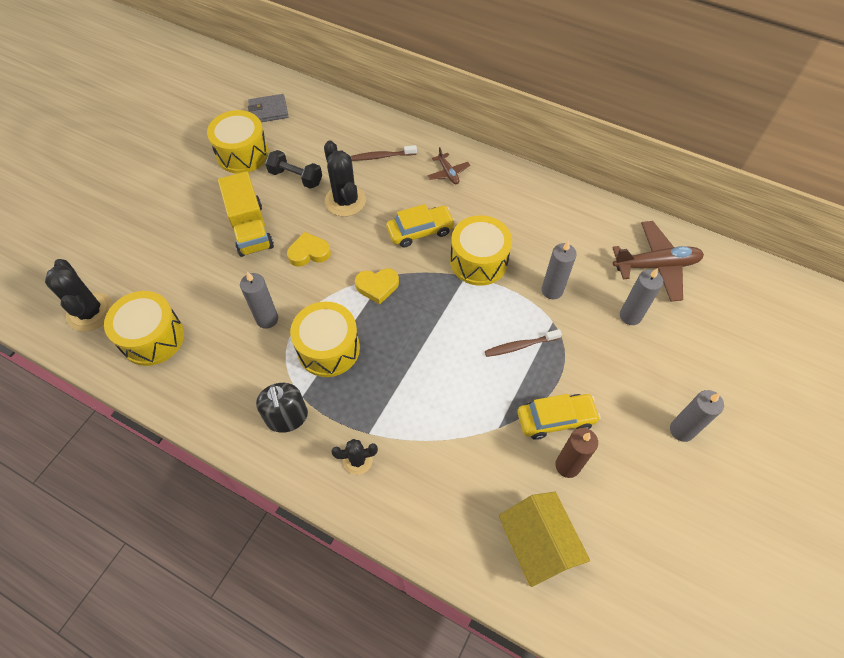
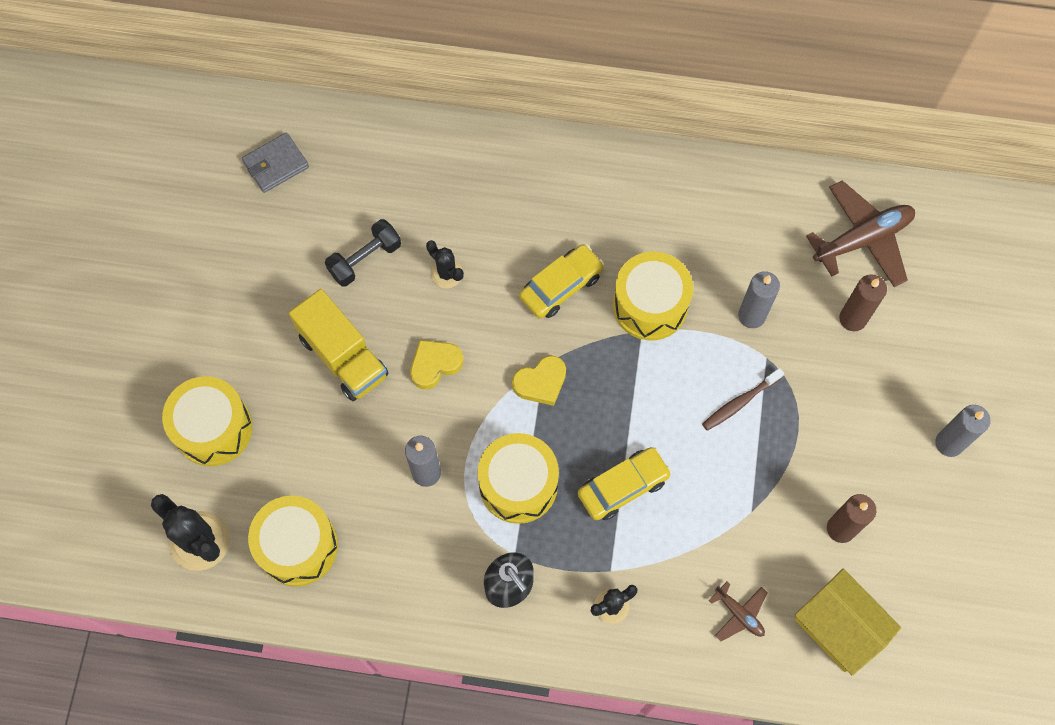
camera: 20 degrees left, 10 degrees up
(242, 154) = (275, 246): yellow drum -> yellow drum (213, 428)
(296, 177) = (365, 259): black dumbbell -> black dumbbell turned 45 degrees counterclockwise
(345, 201) = (446, 273): black cactus -> black cactus, size x0.57
(382, 156) = (465, 189): brown toothbrush -> none
(448, 173) = (562, 187): brown plane -> brown plane (739, 614)
(555, 419) = (810, 479): yellow car -> yellow car (623, 486)
(630, 316) = (852, 319): grey candle -> brown candle

